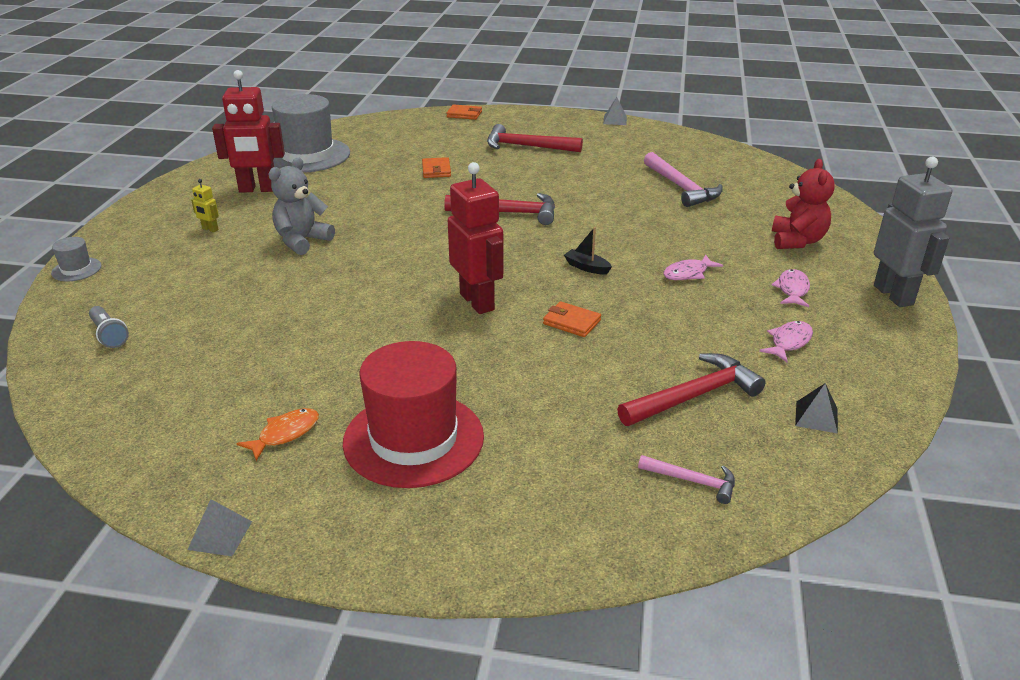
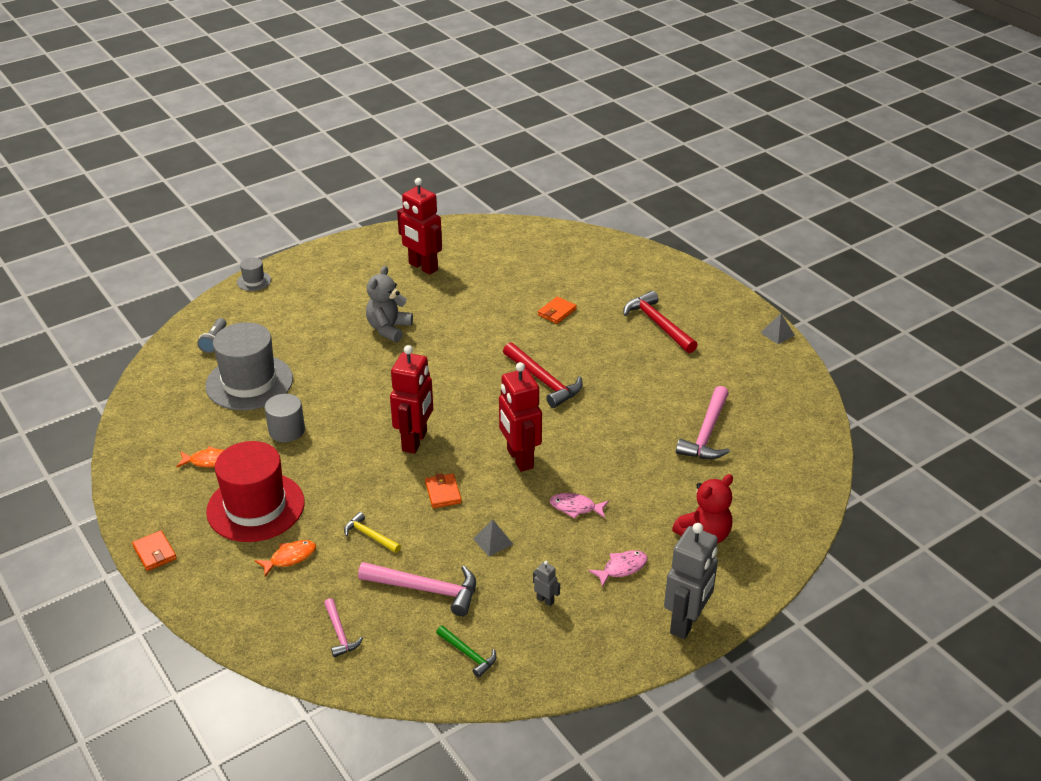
camera: 45 degrees right, 5 degrees up
(210, 229) = (353, 288): yellow robot -> none
(220, 535) = (119, 496): grey pyramid -> grey pyramid (493, 541)
(302, 241) = (389, 329): grey teddy bear -> grey teddy bear turned 60 degrees counterclockwise
(307, 155) = (494, 250): grey hat -> grey hat (249, 382)
(332, 361) = (287, 430): none -> grey cylinder
(464, 114) = (664, 263): orange wallet -> orange wallet (155, 553)
(529, 456) = (290, 558): none -> orange fish
(570, 389) = (370, 535): none -> yellow hammer
(587, 267) = (519, 459): black boat -> red robot
(694, 396) = (426, 590): red hammer -> pink hammer
(789, 342) = (545, 600): pink fish -> grey robot
(816, 417) = (468, 654): black pyramid -> green hammer

